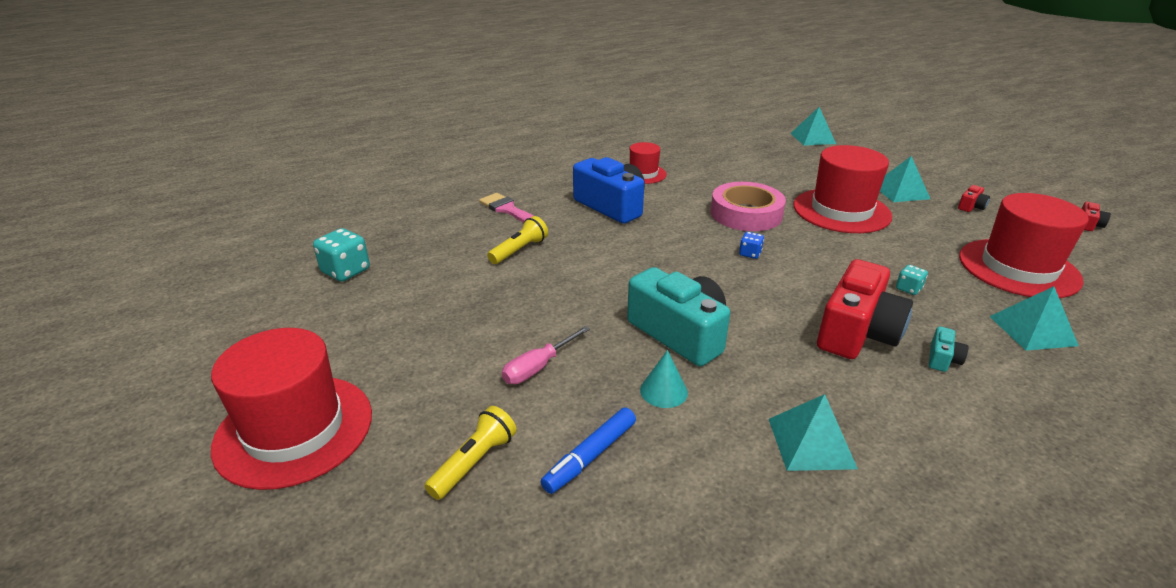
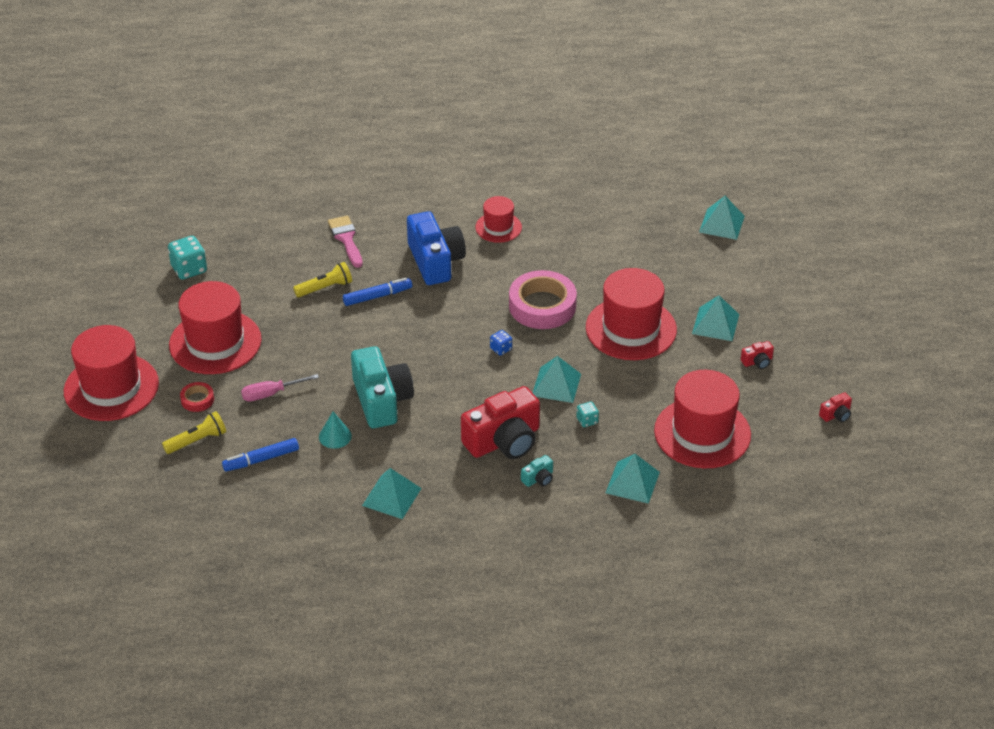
camera: 25 degrees right, 10 degrees up
(423, 332) = (215, 342): none -> red hat
(440, 405) = (197, 400): none -> red tape
(581, 244) = (377, 296): none -> blue marker
(838, 267) = (556, 384): none -> turquoise pyramid

